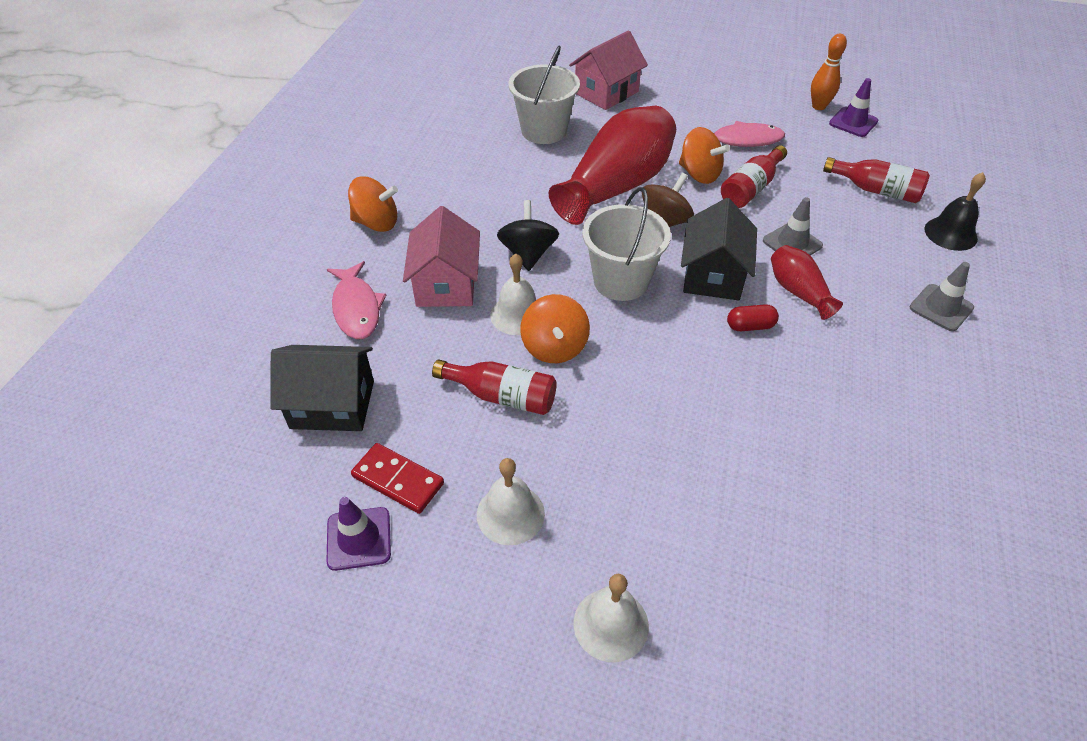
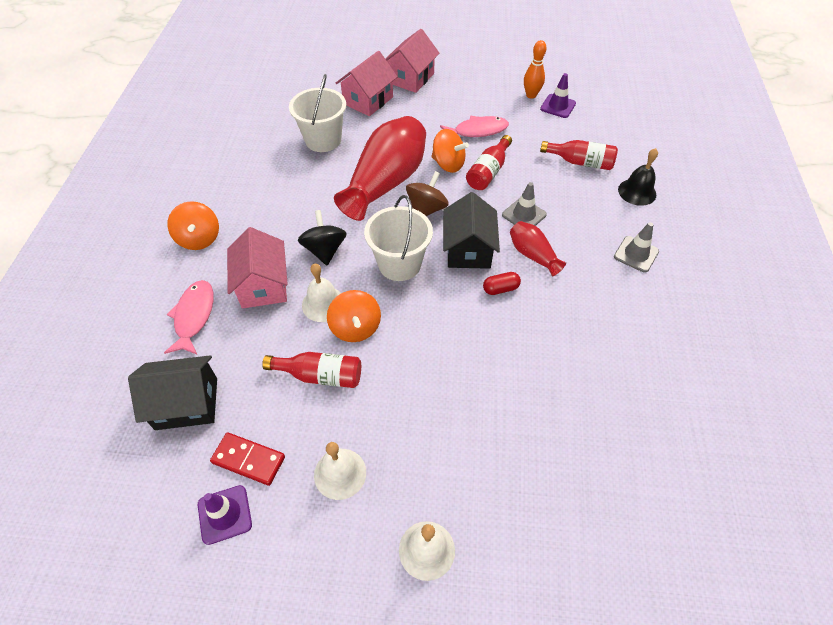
camera: 10 degrees left, 5 degrees up
(356, 308) = (194, 316): pink fish -> pink fish turned 150 degrees counterclockwise
(376, 223) = (199, 238): orange spinning top -> orange spinning top turned 75 degrees clockwise
(664, 73) = (411, 78): none -> pink house

